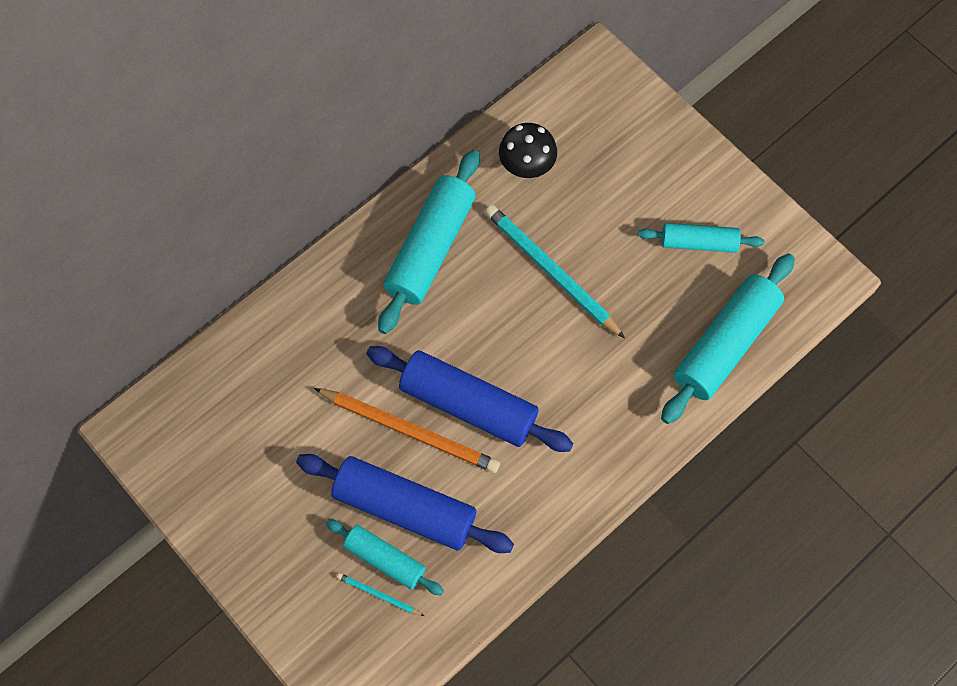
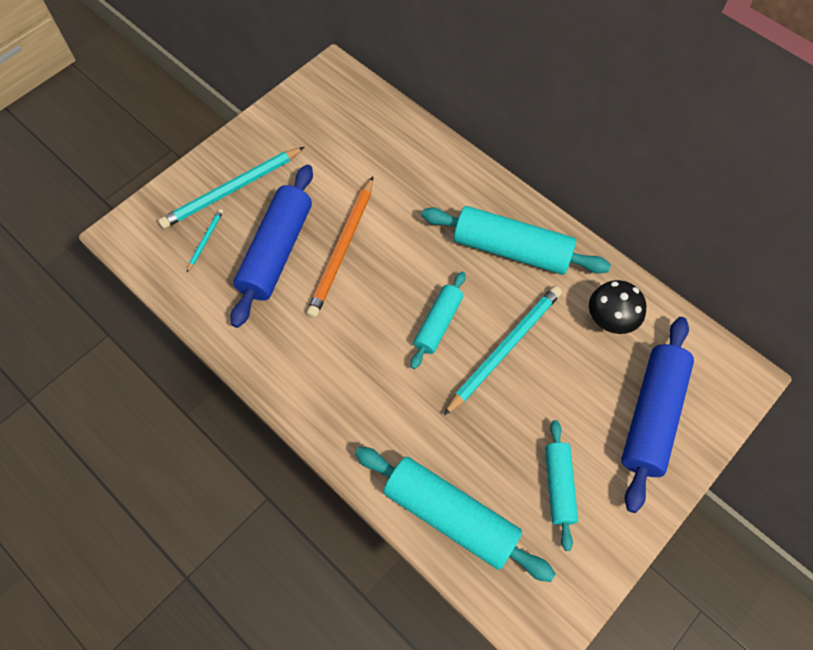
camera: 85 degrees right, 5 degrees down
(307, 563) = (232, 190): none -> turquoise pencil
(385, 559) = (234, 242): turquoise rolling pin -> turquoise rolling pin (438, 323)
(468, 404) = (369, 291): blue rolling pin -> blue rolling pin (652, 416)

